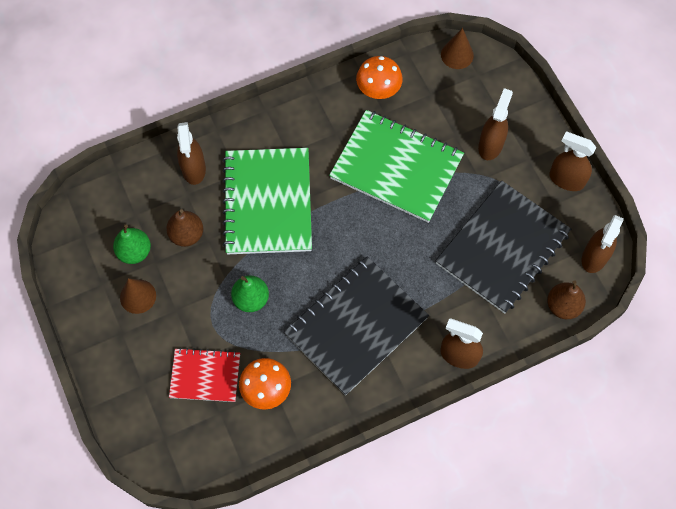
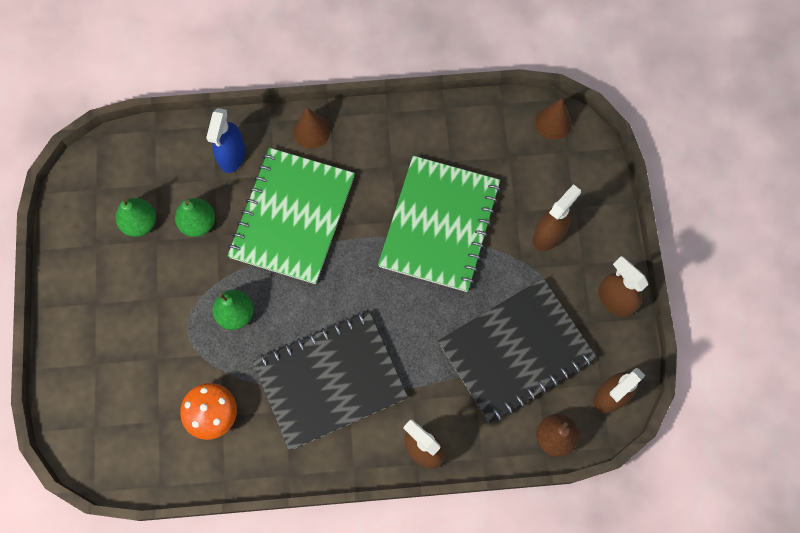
camera: 20 degrees right, 5 degrees up
(138, 296) = (125, 270): brown cone -> brown cone (311, 131)
(187, 235) = (198, 223): brown pear -> green pear
(194, 169) = (232, 155): brown spray bottle -> blue spray bottle
(205, 376) = (159, 378): red notebook -> none
(378, 91) = (454, 135): orange mushroom -> none
(396, 167) = (439, 225): green notebook -> green notebook turned 60 degrees clockwise

